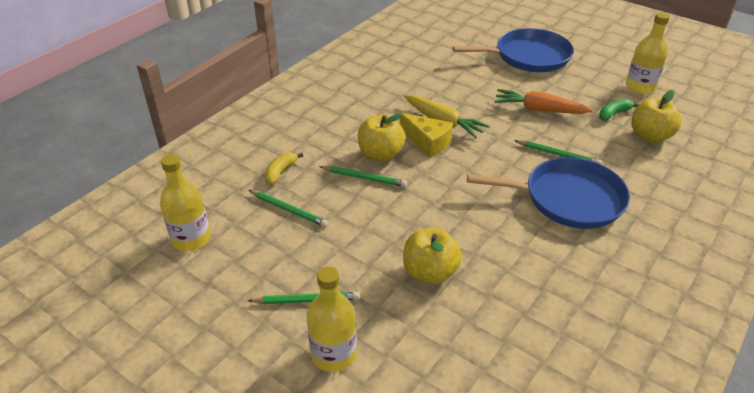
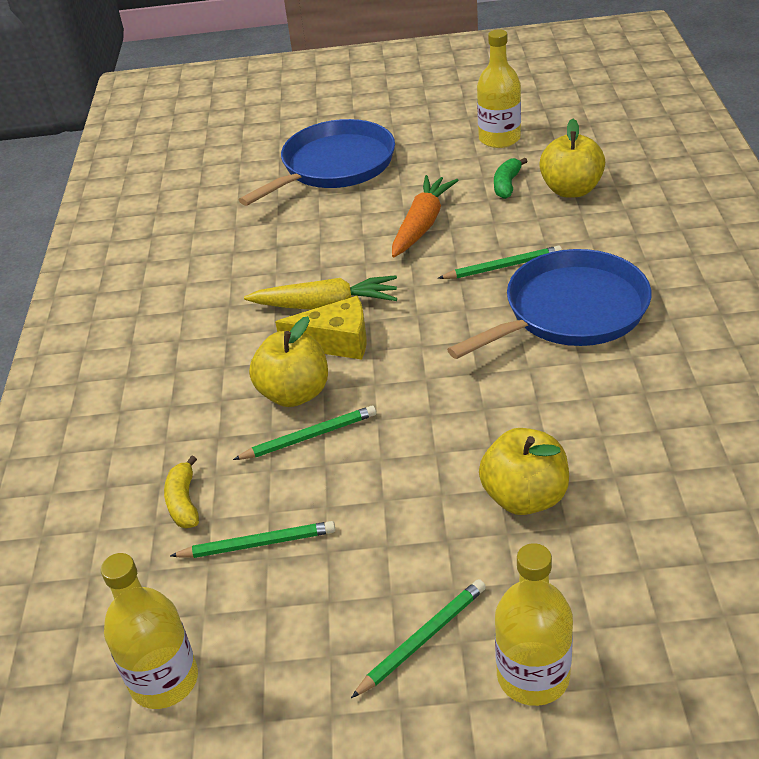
camera: 35 degrees left, 0 degrees up
(539, 110) = (422, 225): orange carrot -> orange carrot turned 135 degrees clockwise

